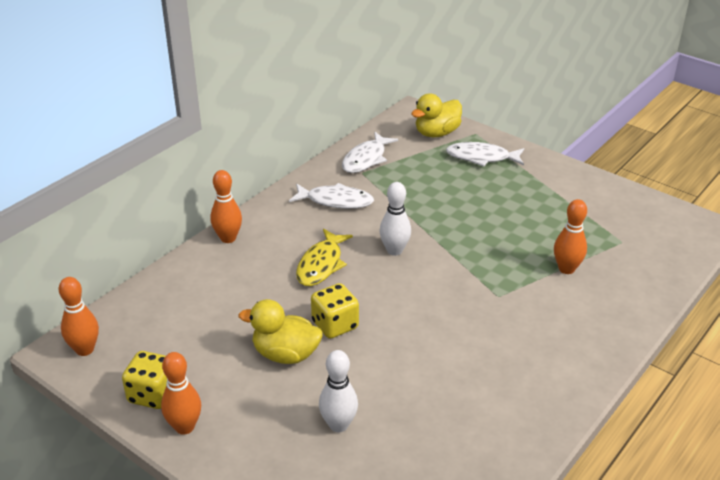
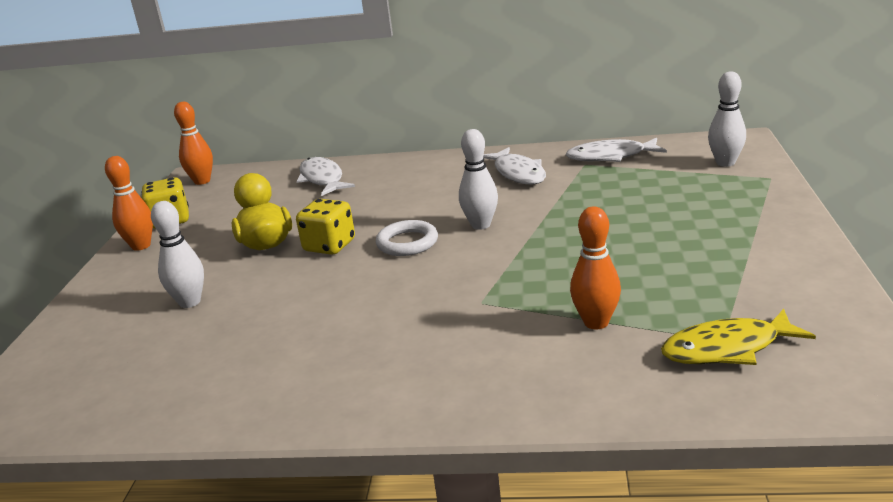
camera: 60 degrees right, 10 degrees down
(228, 238) = (396, 163): orange bowling pin -> none
(321, 264) = (411, 206): yellow fish -> yellow fish (727, 348)
(379, 290) = (407, 243): none -> white ring
(436, 133) = (725, 163): yellow duck -> white bowling pin
(481, 157) = (728, 198): white fish -> white fish (322, 179)

